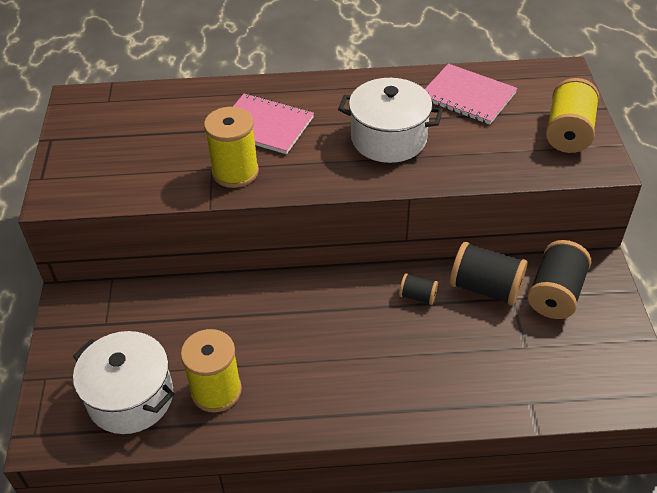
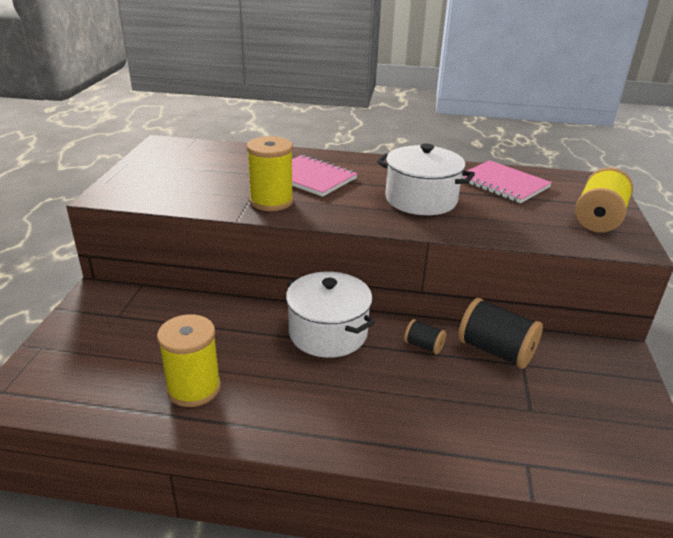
camera: 10 degrees right, 15 degrees down
(131, 397) = (109, 378): white pot -> white pot (328, 333)
(555, 294) = (570, 368): black spool -> none

